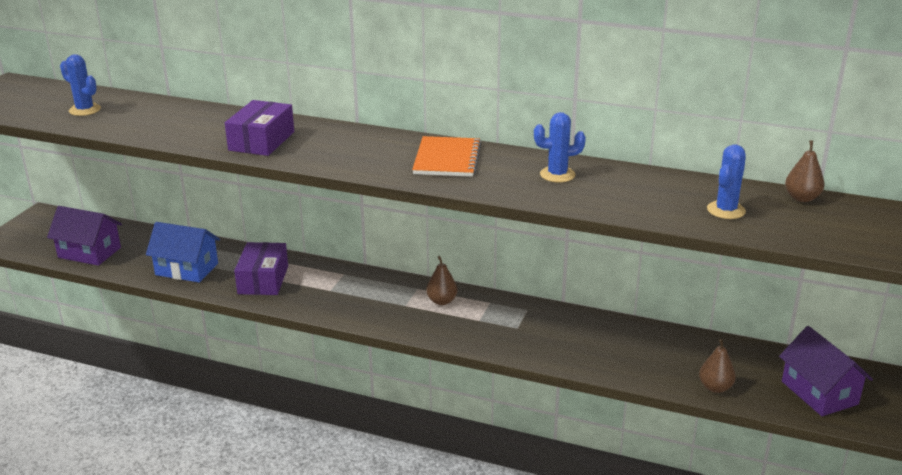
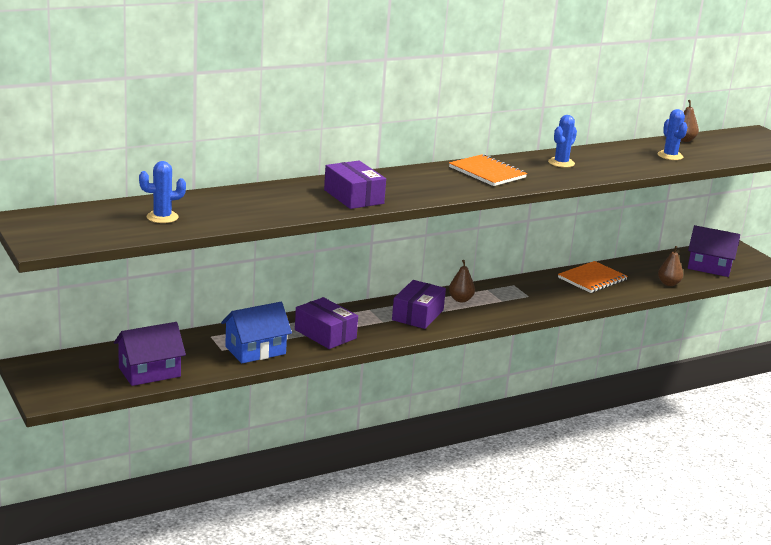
camera: 50 degrees left, 5 degrees down
(372, 298) = (418, 315): none -> purple box
(628, 341) = (592, 279): none -> orange notebook

